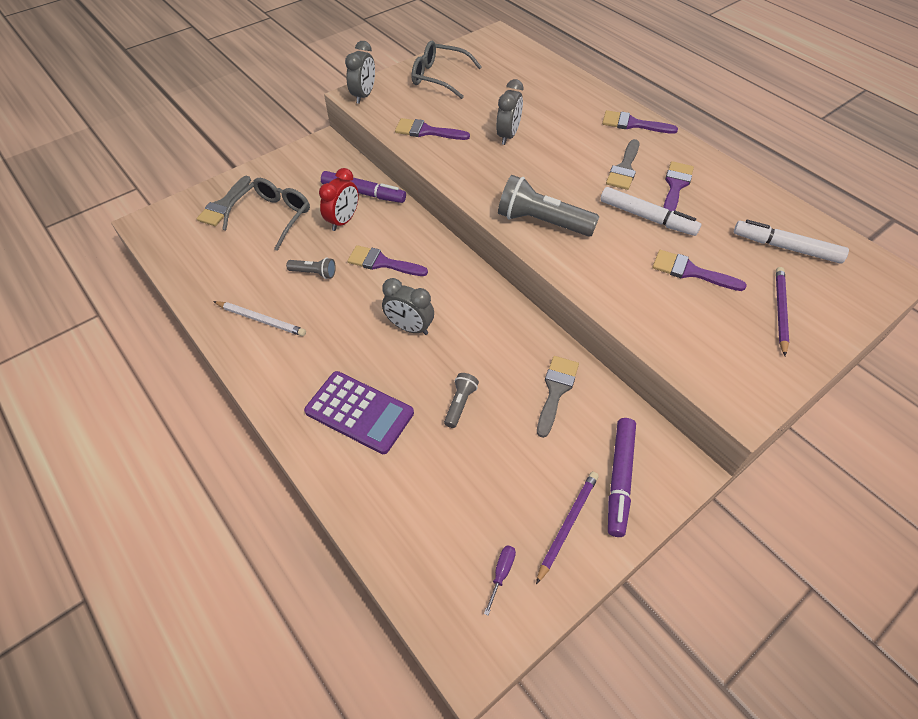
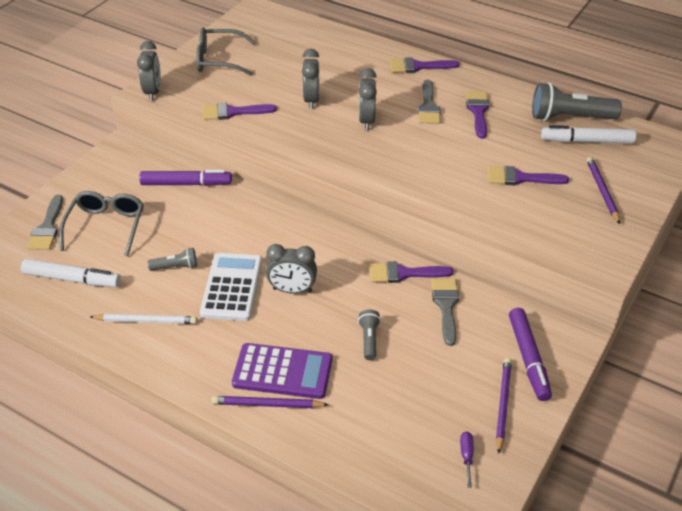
camera: 20 degrees left, 10 degrees down
(328, 443) = (267, 404): none -> purple pencil
(343, 221) = (180, 214): red clock -> none
(354, 308) = (232, 287): none -> white calculator
(382, 263) = (237, 241): purple brush -> purple brush (404, 273)
(542, 222) = (378, 167): grey flashlight -> grey flashlight (569, 117)
(553, 169) = (366, 121): none -> grey clock
(647, 217) = (466, 143): white marker -> white marker (72, 279)

